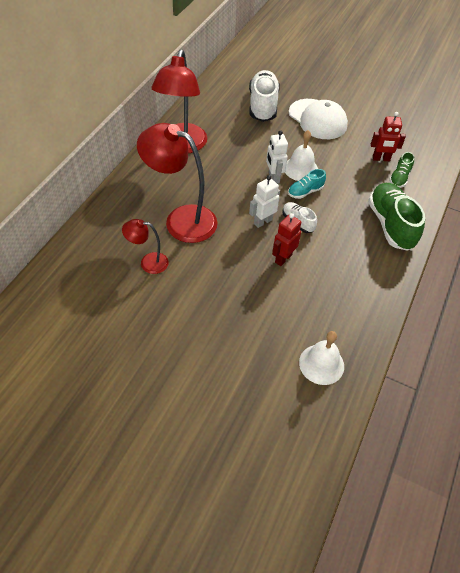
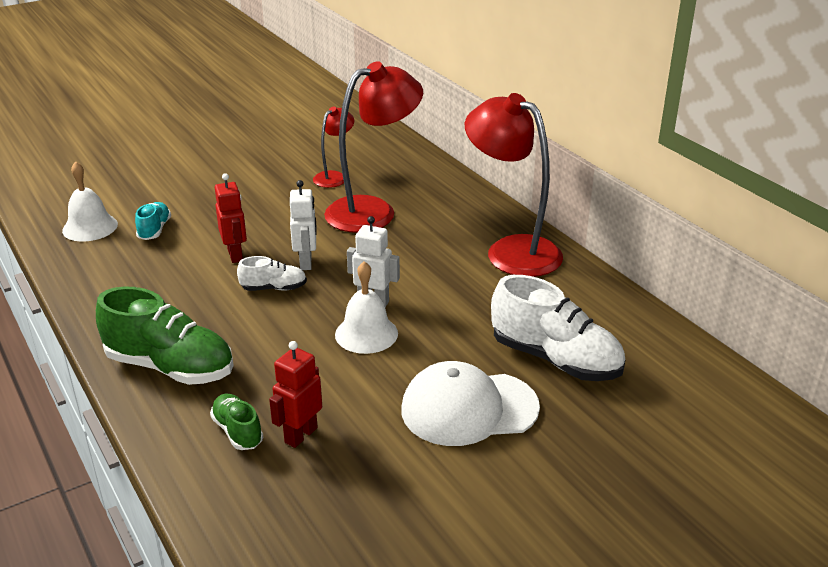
camera: 125 degrees right, 20 degrees down
(305, 192) = (317, 317): turquoise shoe -> turquoise shoe (154, 230)

